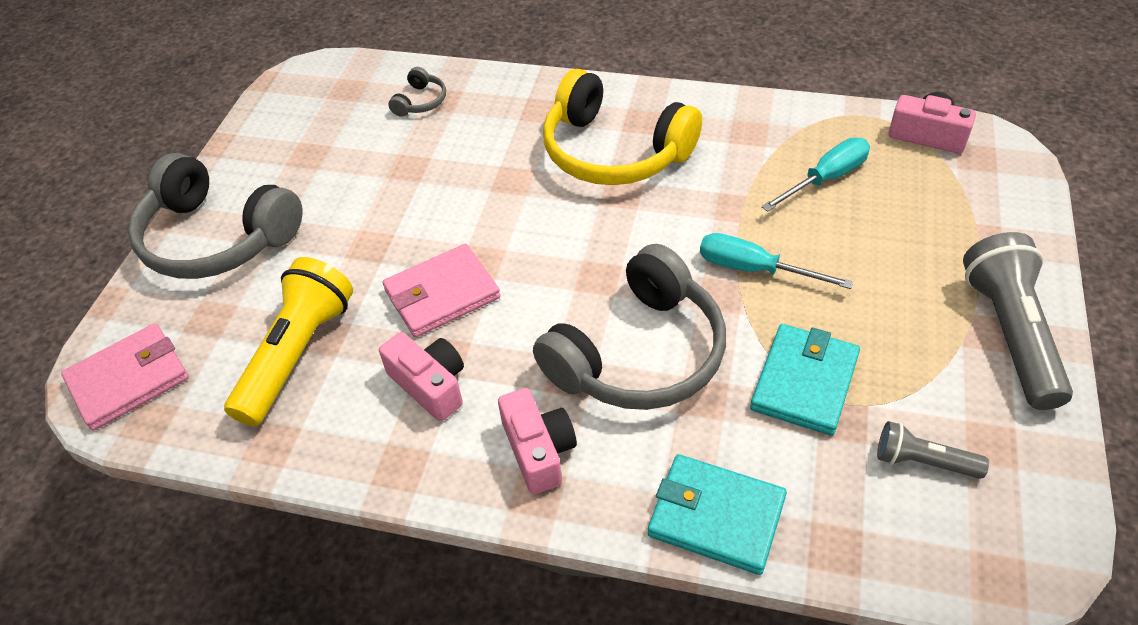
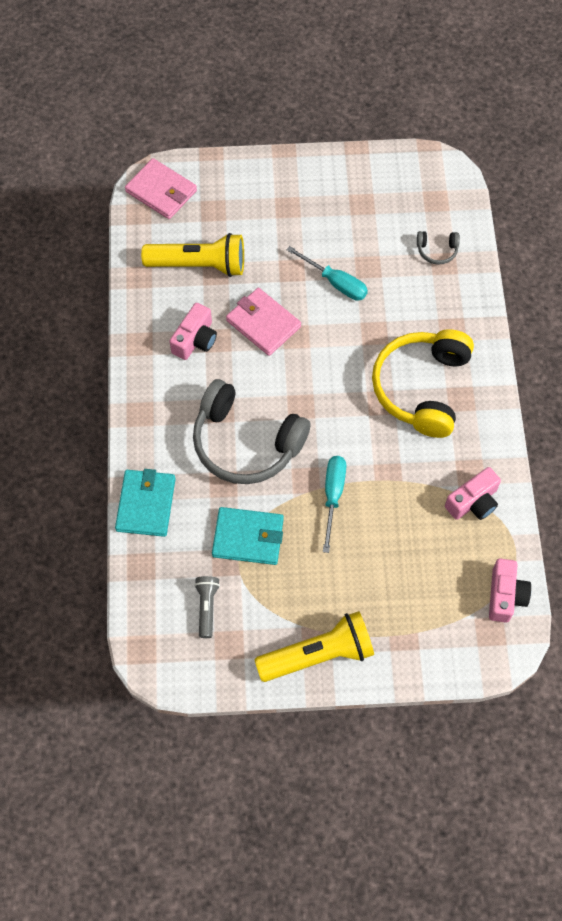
camera: 70 degrees right, 15 degrees up
(217, 238) = (274, 185): grey headphones -> none
(538, 450) = (166, 407): pink camera -> pink camera (473, 502)
(826, 178) = (434, 530): turquoise screwdriver -> turquoise screwdriver (335, 282)
(1009, 334) = (318, 654): grey flashlight -> yellow flashlight

